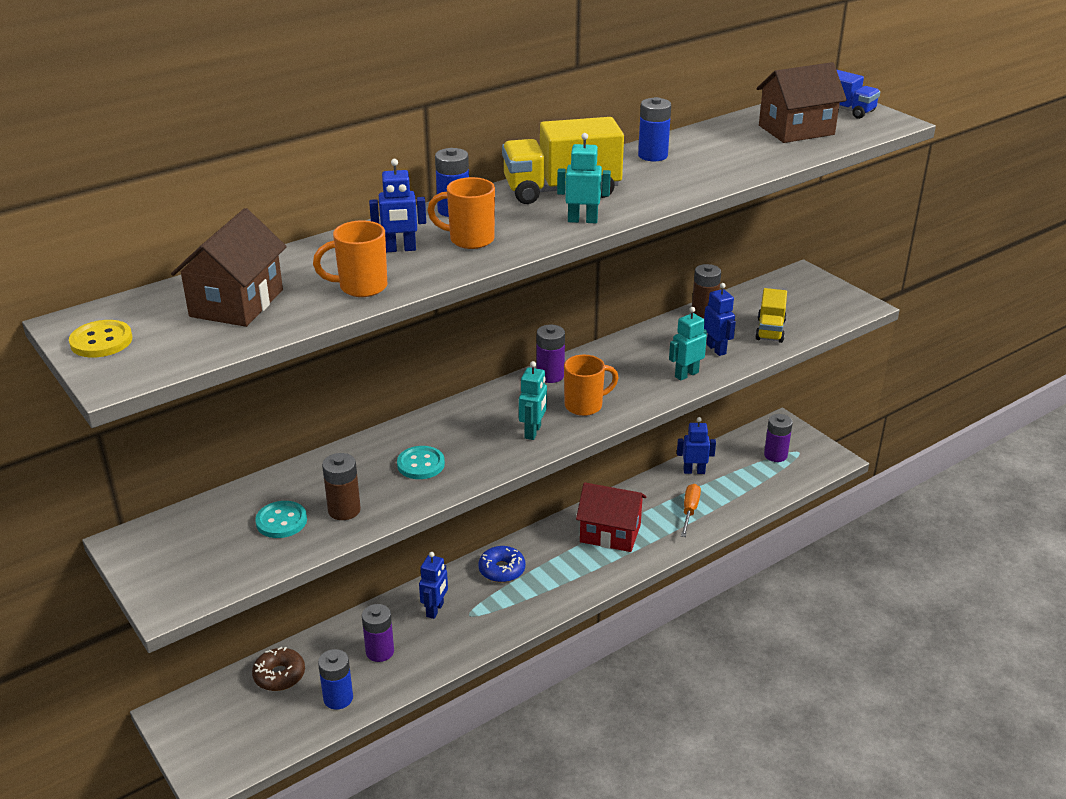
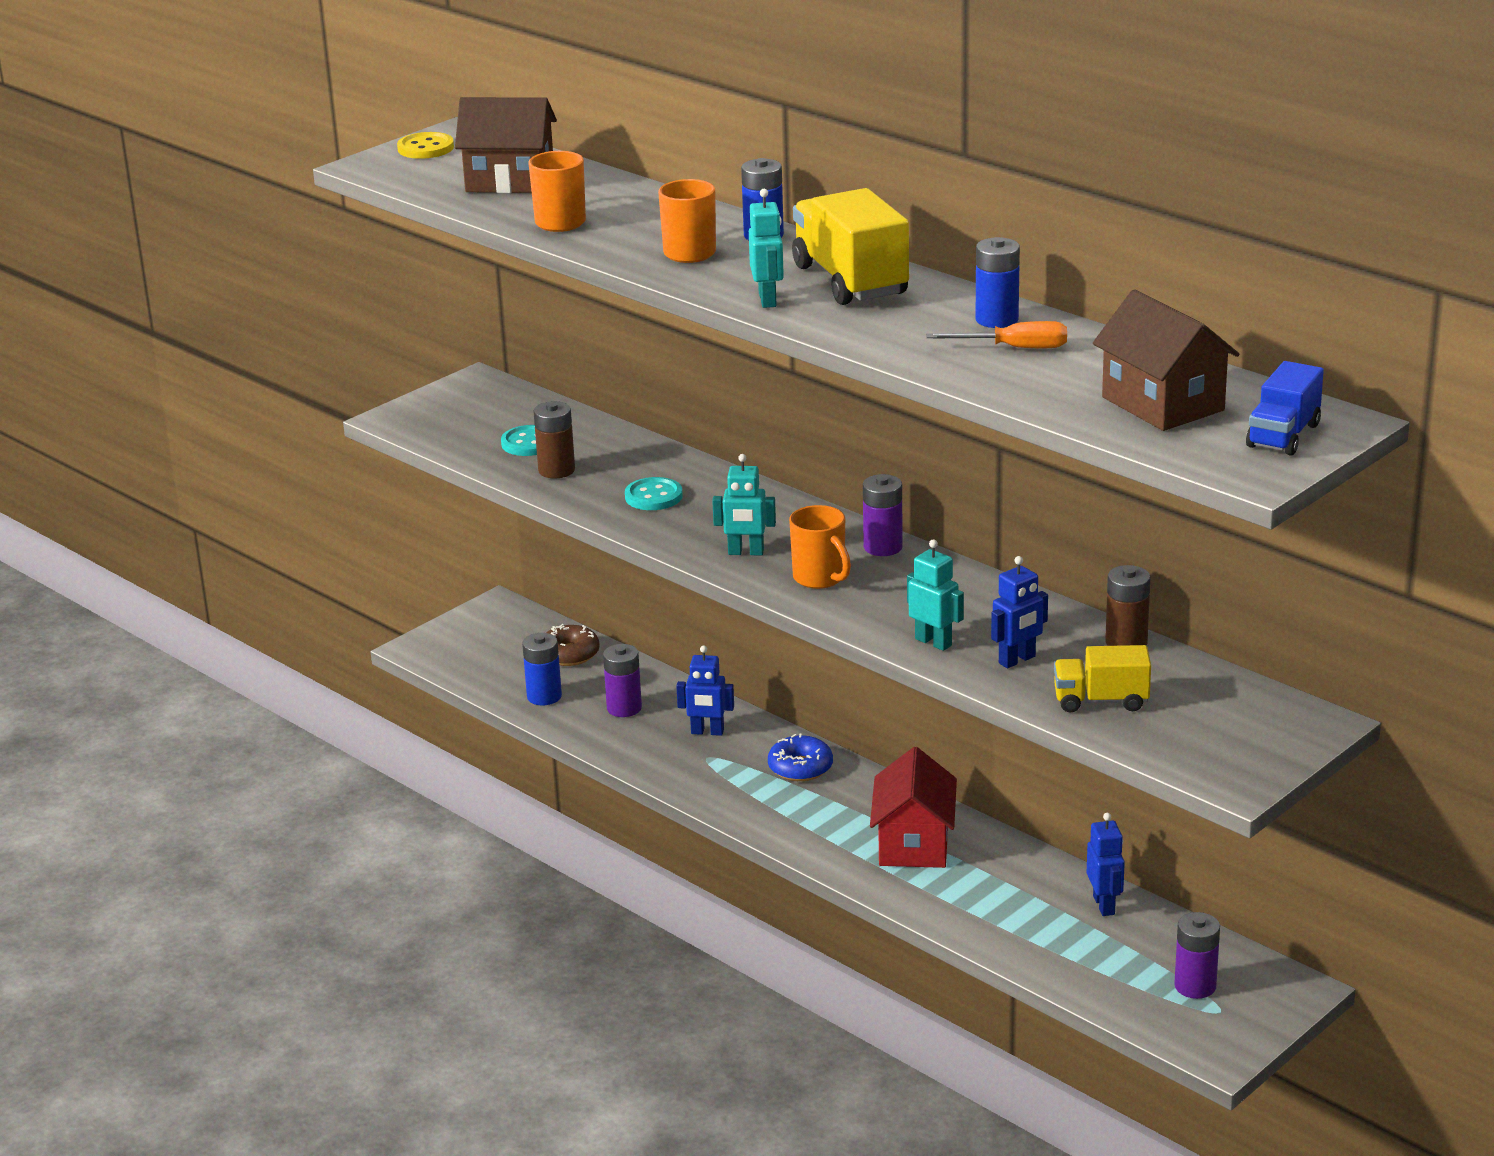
camera: 80 degrees right, 5 degrees down
(400, 249) = (652, 225): blue robot -> none
(689, 511) = (999, 909): orange screwdriver -> orange screwdriver (1014, 348)

